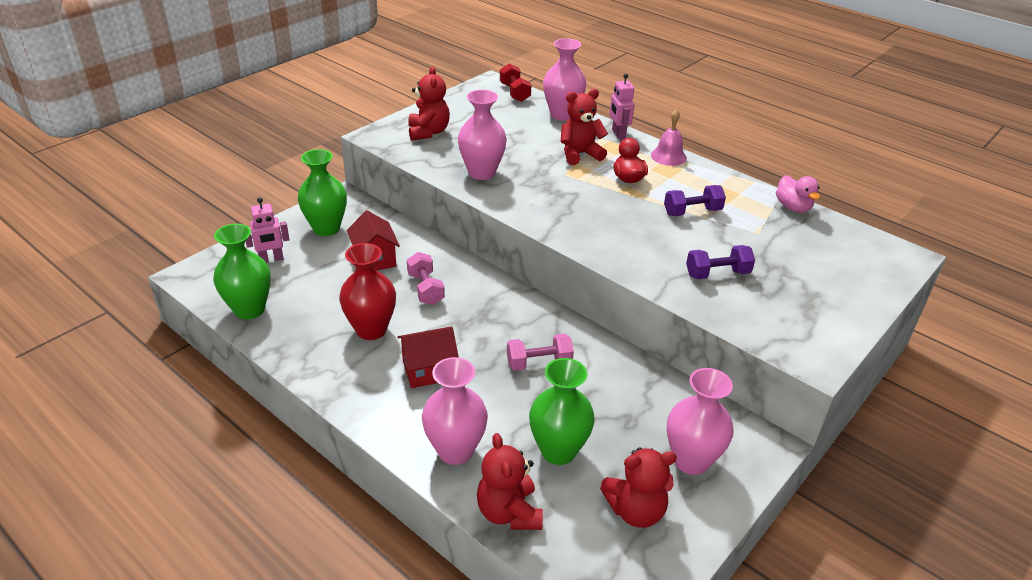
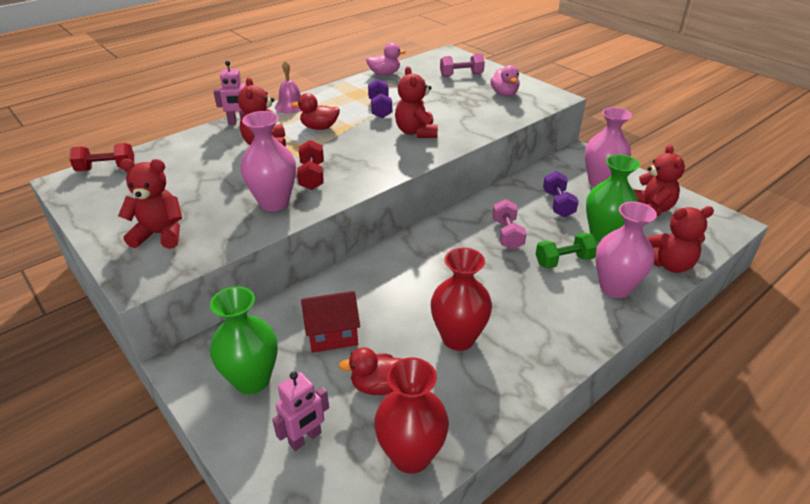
camera: 80 degrees left, 0 degrees up
(249, 309) = (411, 455): green vase -> red vase
(271, 259) = (305, 438): pink robot -> pink robot turned 60 degrees clockwise
(317, 288) = (378, 386): none -> red duck
(425, 289) = (396, 295): pink dumbbell -> pink dumbbell (461, 75)
(429, 370) = (518, 299): red house -> none
(498, 409) = (564, 261): none -> green dumbbell
(530, 186) = (312, 176): none -> red dumbbell
(562, 115) = (180, 146): pink vase -> none
(645, 241) = (416, 132): none -> red teddy bear
(717, 274) = (463, 112): purple dumbbell -> purple dumbbell (558, 204)
(794, 310) = (504, 94): none -> pink duck

